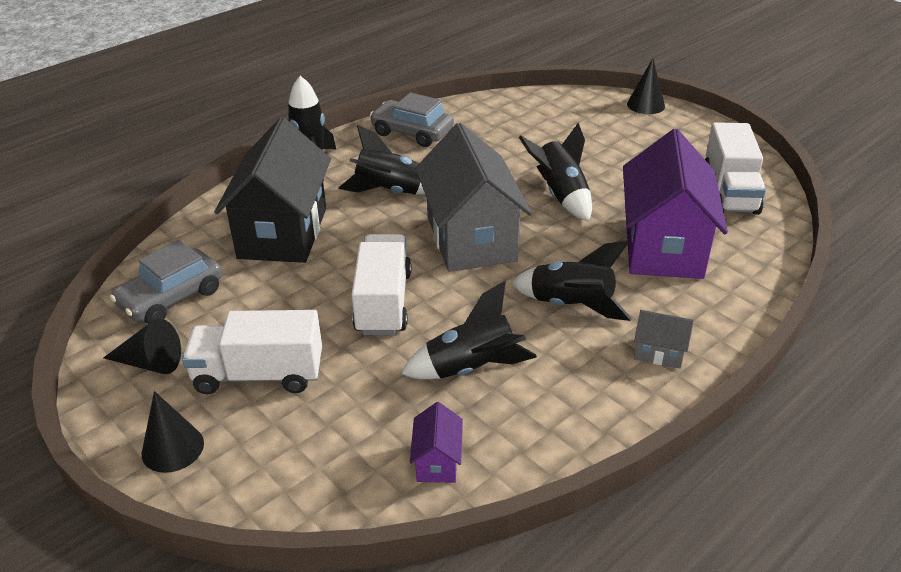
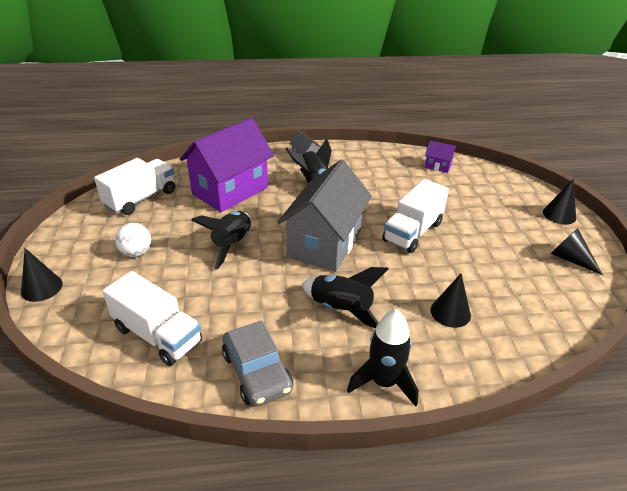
camera: 145 degrees left, 0 degrees up
(171, 297) = (553, 297): grey car -> none
(259, 375) = (505, 227): white truck -> white truck (158, 335)
(283, 233) = (450, 312): black house -> black cone
(437, 461) = (438, 166): purple house -> purple house turned 75 degrees clockwise
(471, 368) = (394, 186): black rocket -> none
(629, 151) = (136, 252): none -> white ball

